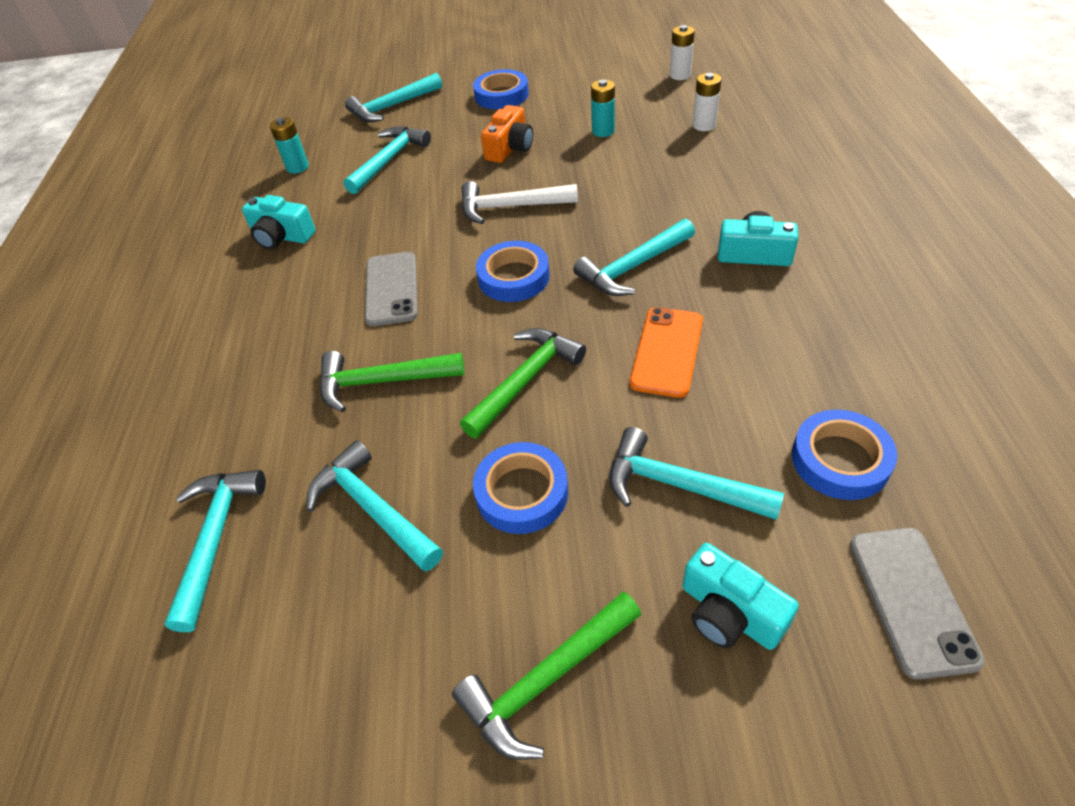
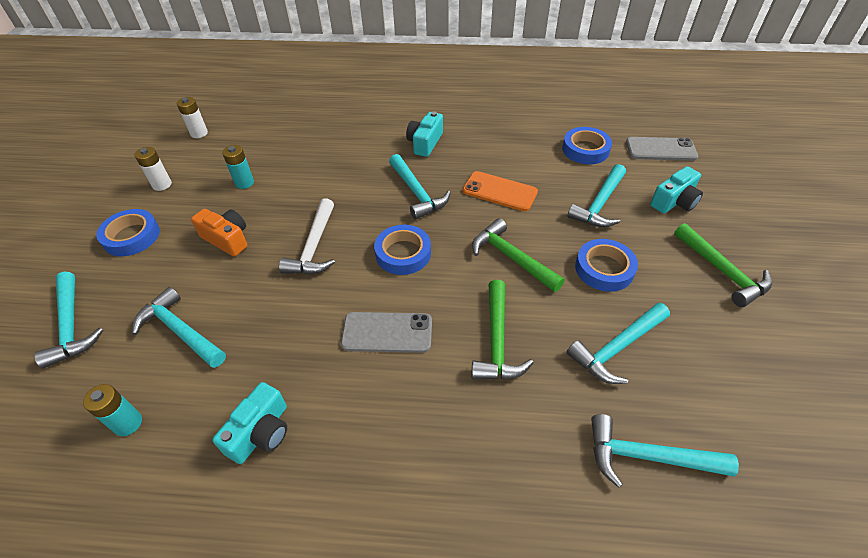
camera: 85 degrees left, 0 degrees up
(704, 125) = (276, 135): white battery -> white battery (162, 185)

